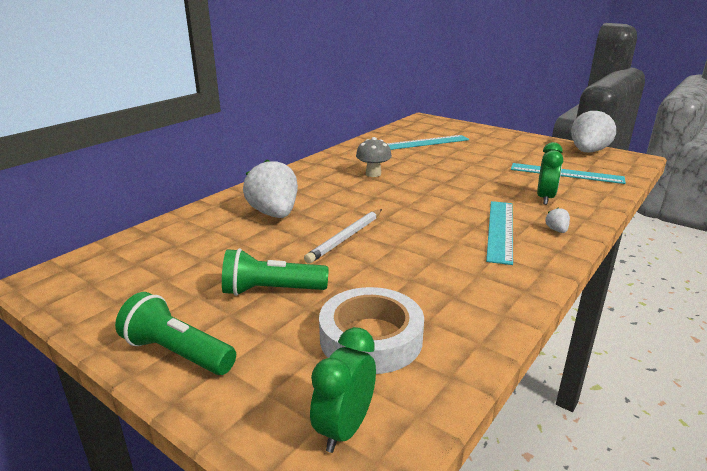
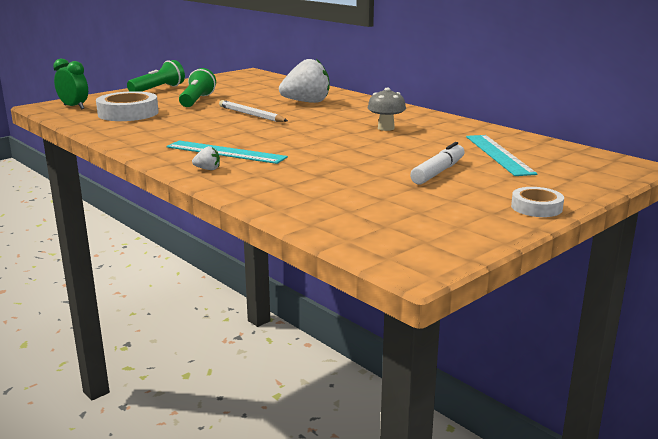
camera: 100 degrees right, 5 degrees down
(479, 156) = (438, 172): none -> white marker
(519, 137) = (536, 207): none -> white tape
(545, 198) = (283, 178): green clock -> none
(566, 173) = (357, 203): turquoise ruler -> none
(587, 152) = (453, 238): white strawberry -> none

